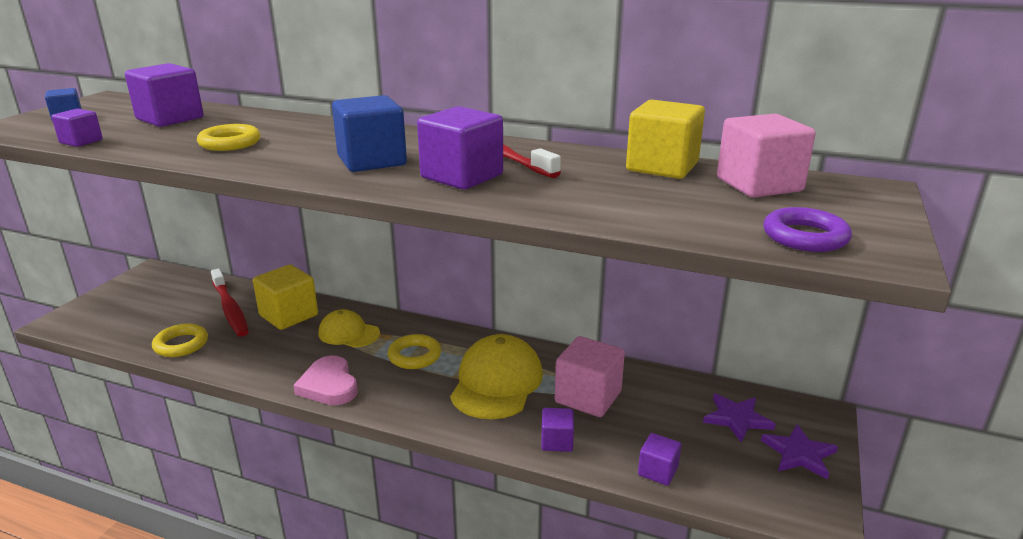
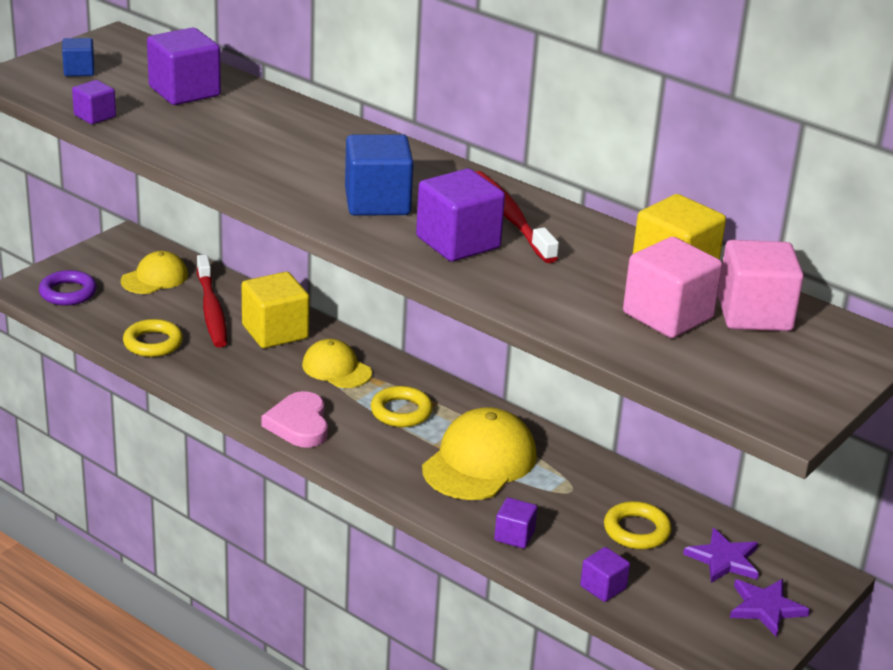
camera: 15 degrees right, 5 degrees up
(177, 294) = (154, 278): none -> yellow cap
(230, 143) = (241, 146): yellow ring -> yellow ring (636, 530)
(588, 397) = (572, 500): pink cube -> pink cube (667, 316)
(805, 237) = (735, 383): purple ring -> purple ring (68, 293)

